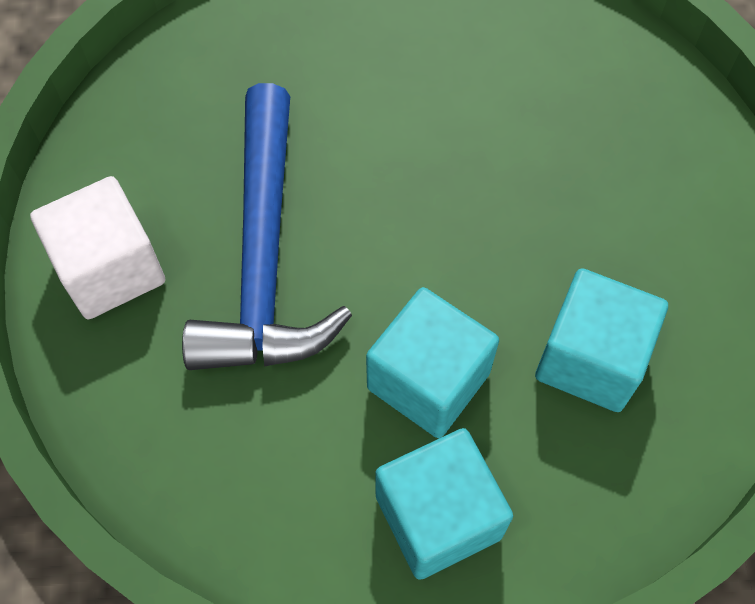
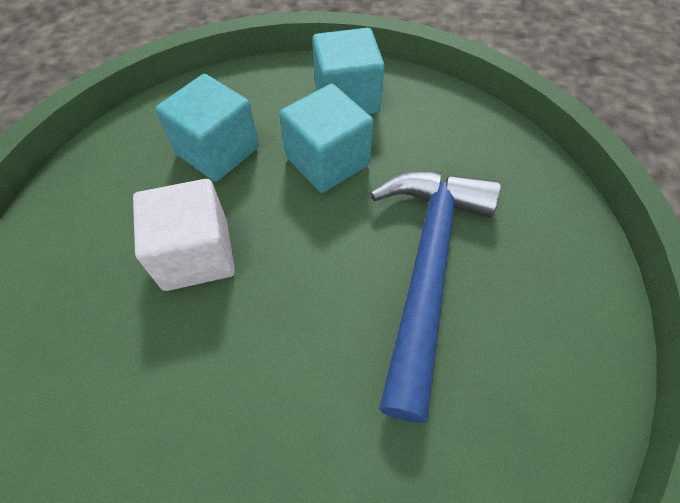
camera: 165 degrees left, 5 degrees down
(110, 269) = (557, 288): white cube -> white cube (196, 254)

